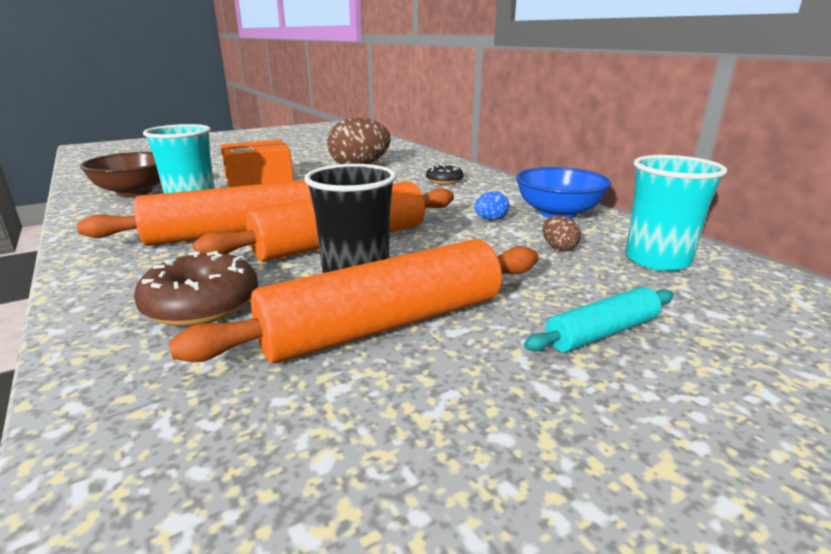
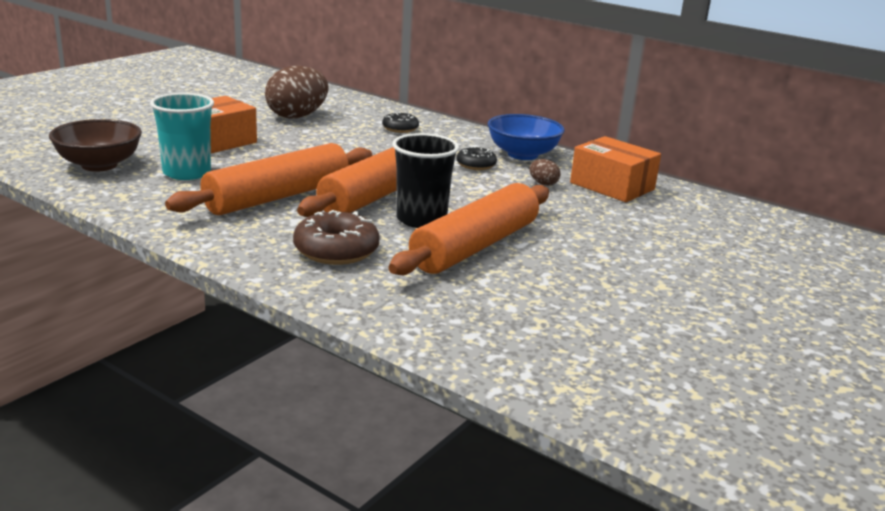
camera: 25 degrees left, 0 degrees up
(490, 219) = (476, 165): blue egg -> black donut
(602, 333) = (604, 234): turquoise rolling pin -> none
(657, 260) = (612, 186): turquoise cup -> orange box

